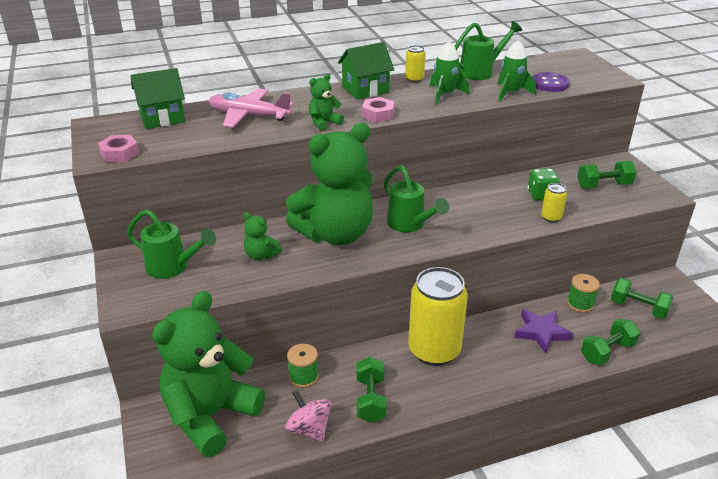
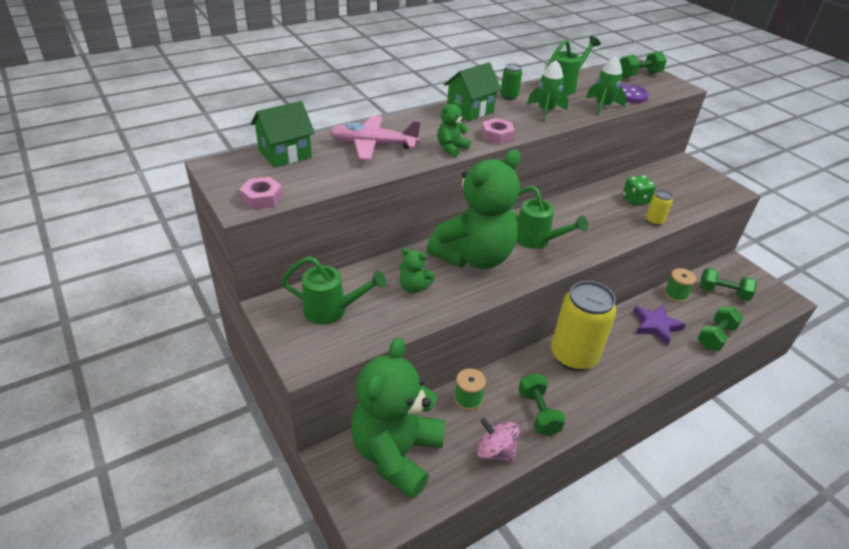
camera: 15 degrees left, 5 degrees up
(414, 79) = (509, 97): yellow can -> green can
(603, 186) = (682, 186): green dumbbell -> green dumbbell (639, 75)

